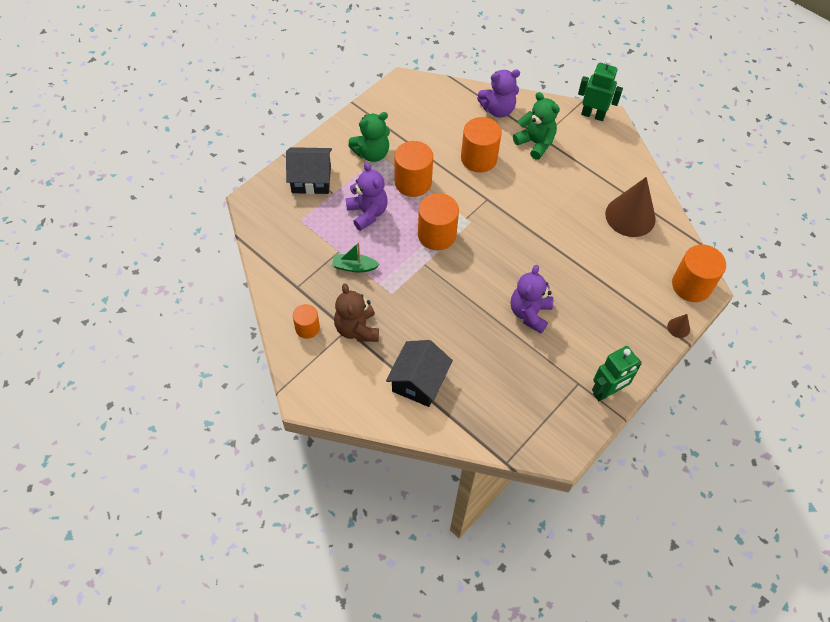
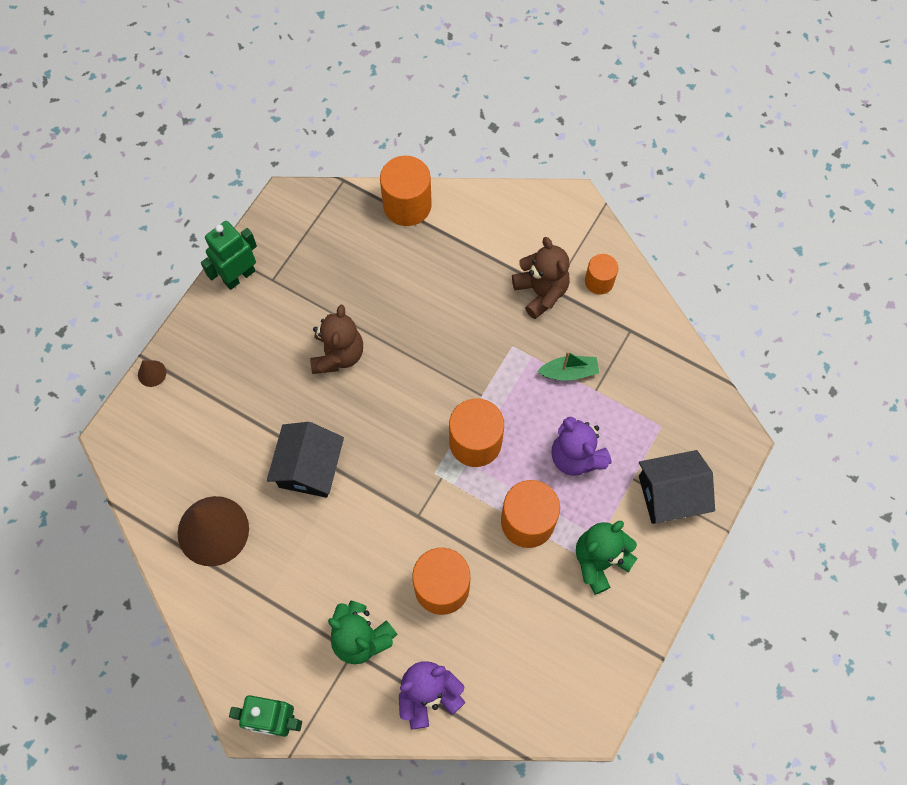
camera: 170 degrees right, 10 degrees up
(418, 381) = (454, 245): black house -> black house (309, 468)
(529, 313) = (338, 354): purple teddy bear -> brown teddy bear
(691, 285) = (132, 437): orange cylinder -> orange cylinder (407, 205)

